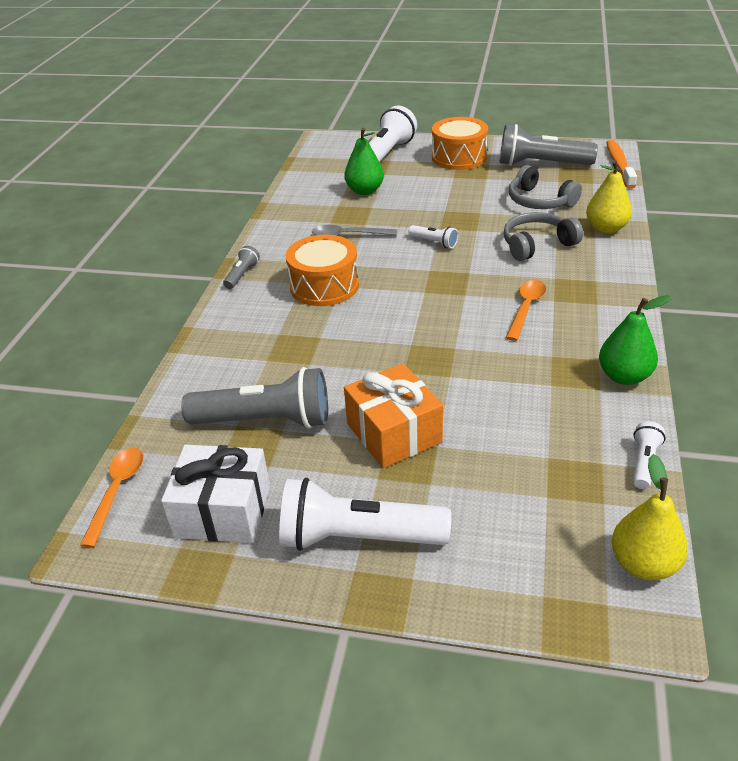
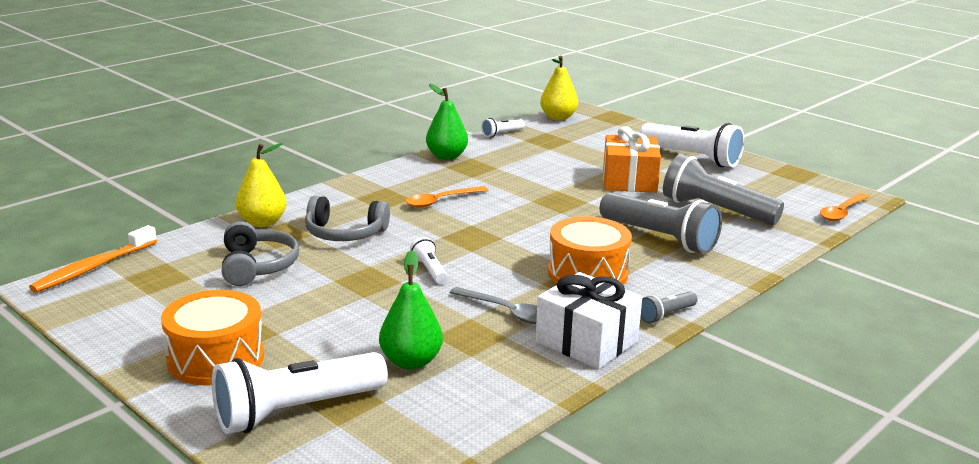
camera: 150 degrees left, 15 degrees down
(223, 511) = (769, 186): white gift -> white gift (586, 341)
(541, 164) = (157, 304): grey flashlight -> grey flashlight (660, 238)

